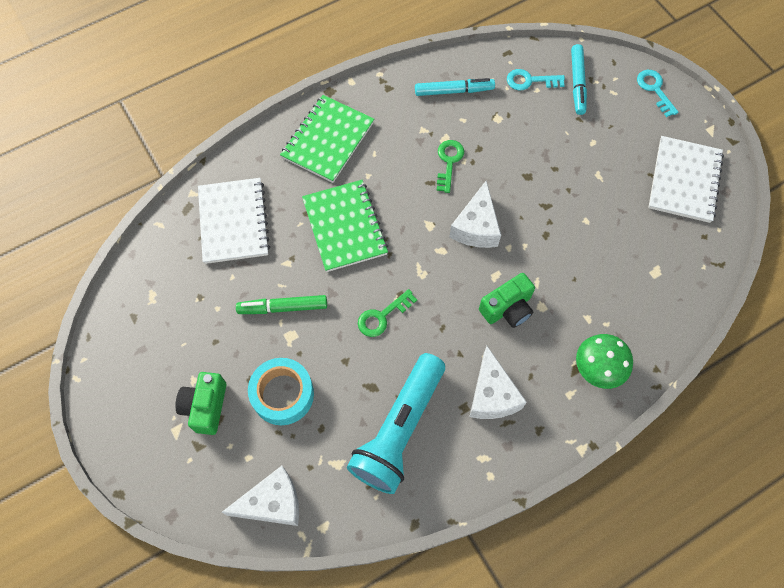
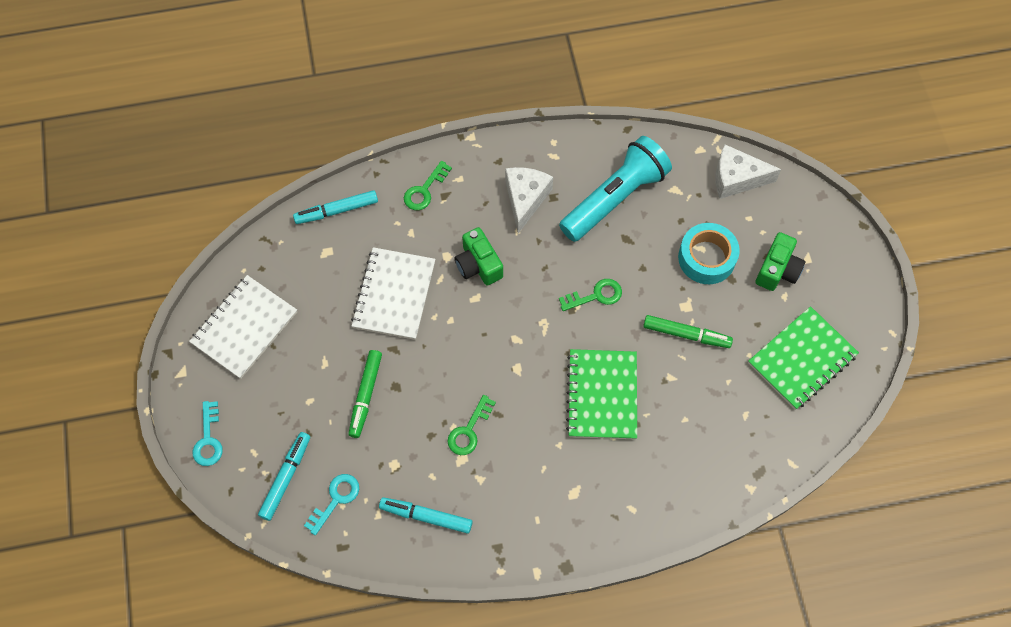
camera: 160 degrees left, 0 degrees up
(234, 222) = (713, 439): white notebook -> white notebook (394, 295)
(327, 140) = (588, 502): green notebook -> green notebook (802, 359)
(476, 227) = (472, 351): white cheese -> none
(507, 308) = (478, 265): green camera -> green camera turned 105 degrees counterclockwise
(530, 81) = (336, 499): turquoise key -> turquoise key turned 75 degrees counterclockwise
(549, 161) = (365, 395): none -> green marker
(598, 368) = (424, 190): green mushroom -> green key
(671, 315) = (336, 210): none -> turquoise marker

